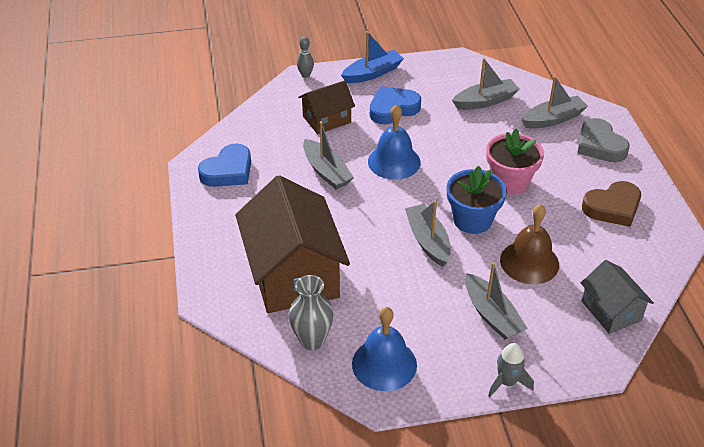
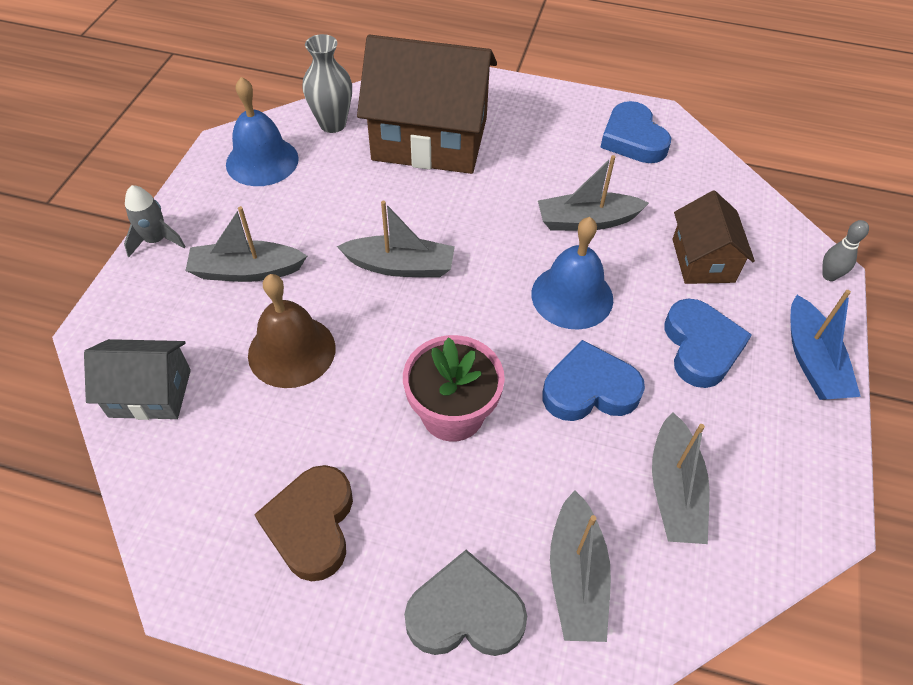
camera: 115 degrees right, 10 degrees up
(452, 139) = (589, 389): none -> blue heart
(472, 220) = (406, 328): blue flower pot -> none

